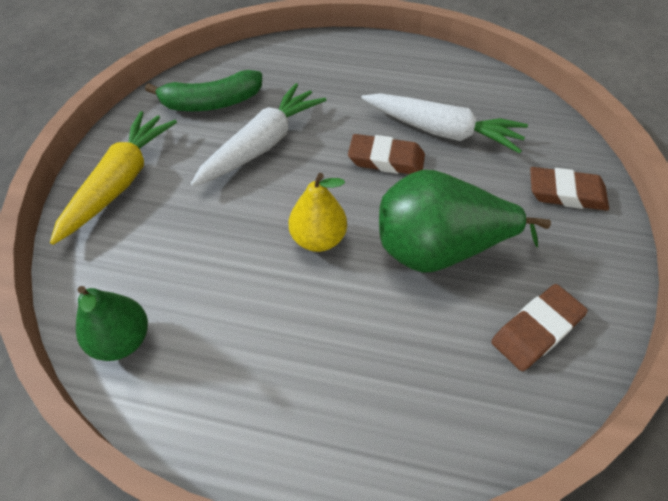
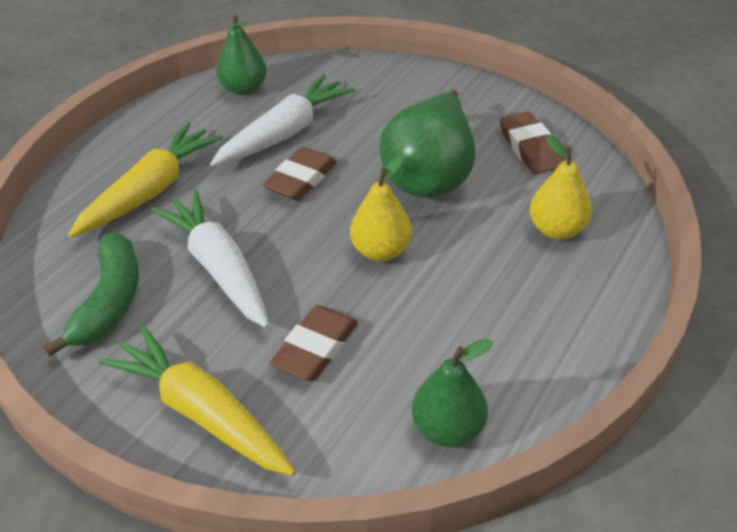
camera: 70 degrees left, 10 degrees down
(330, 82) = (151, 191): none -> yellow carrot
(409, 383) = (556, 230): none -> yellow pear
(485, 88) = (244, 89): none -> green pear
(566, 193) = (403, 88): brown eraser -> brown eraser (315, 348)

